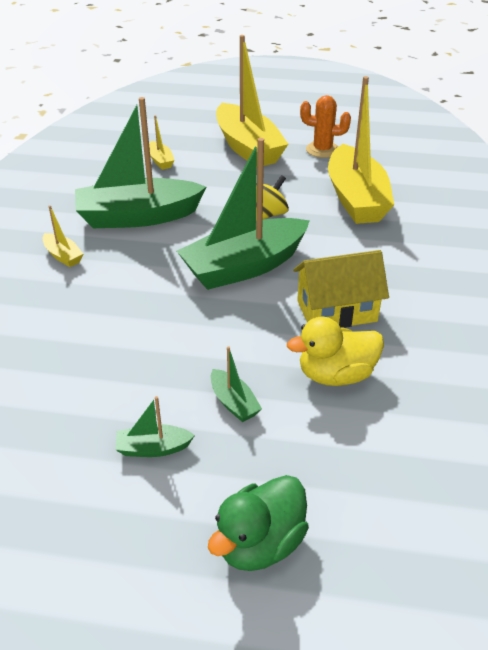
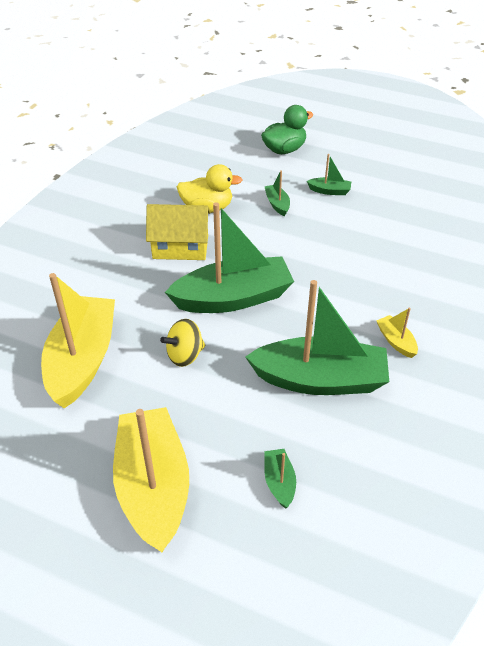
camera: 165 degrees left, 5 degrees up
(160, 161) = (279, 482): yellow boat -> green boat
(322, 150) = (59, 458): orange cactus -> none

